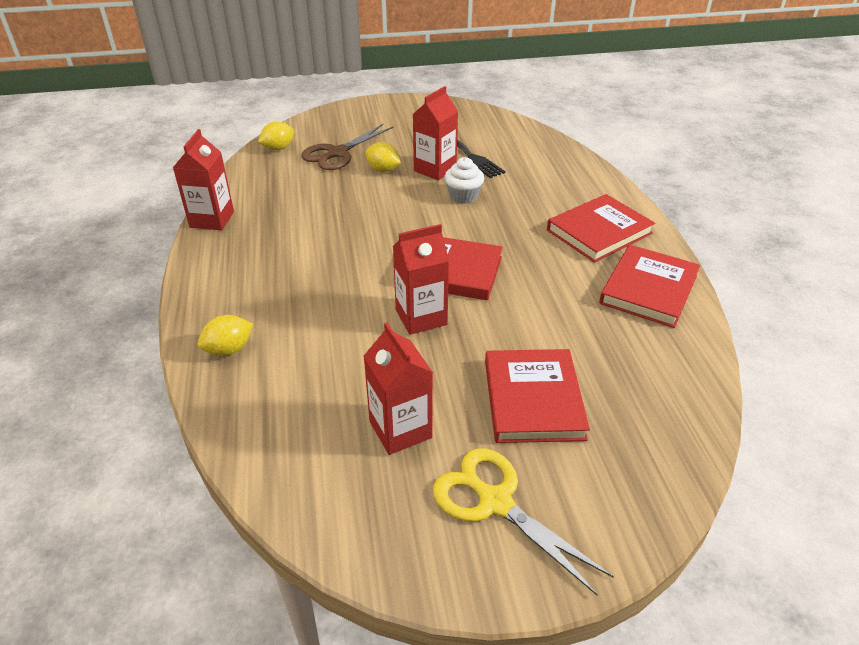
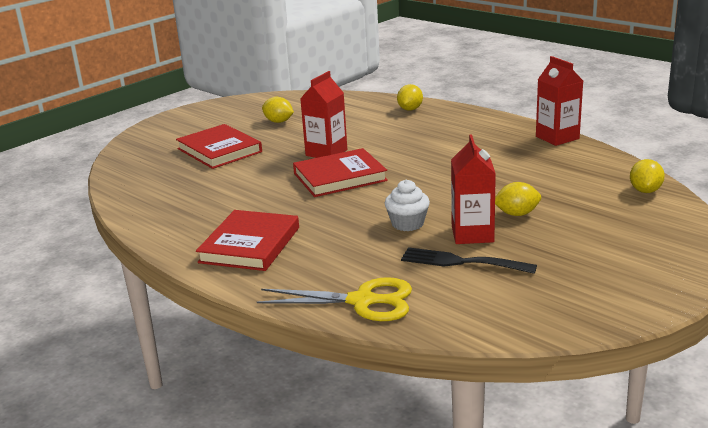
camera: 145 degrees right, 15 degrees down
(338, 153) = (587, 209): brown scissors -> none
(400, 429) = (278, 122): red carton -> yellow lemon
(495, 502) = (209, 122): yellow scissors -> yellow scissors (362, 301)
(648, 289) = (178, 221): red book -> none

